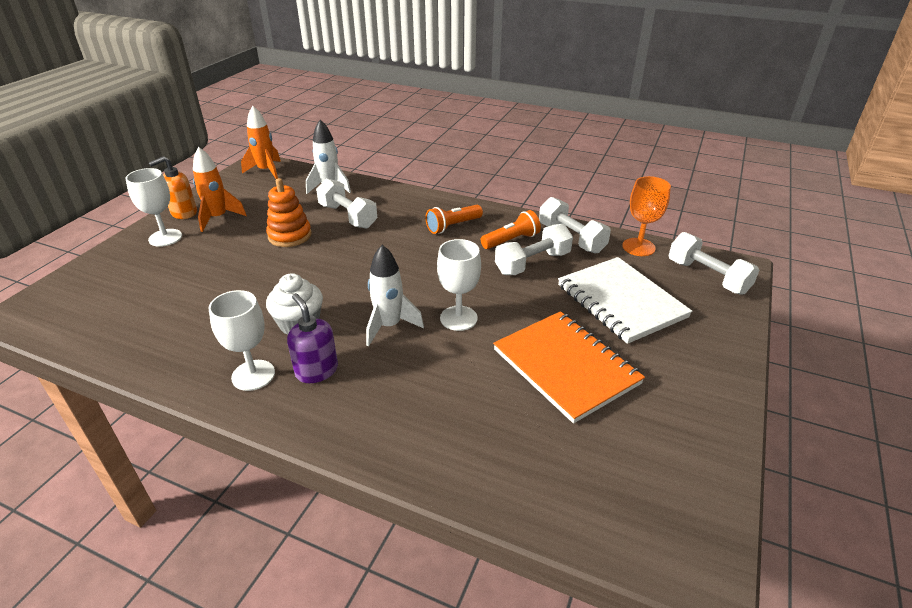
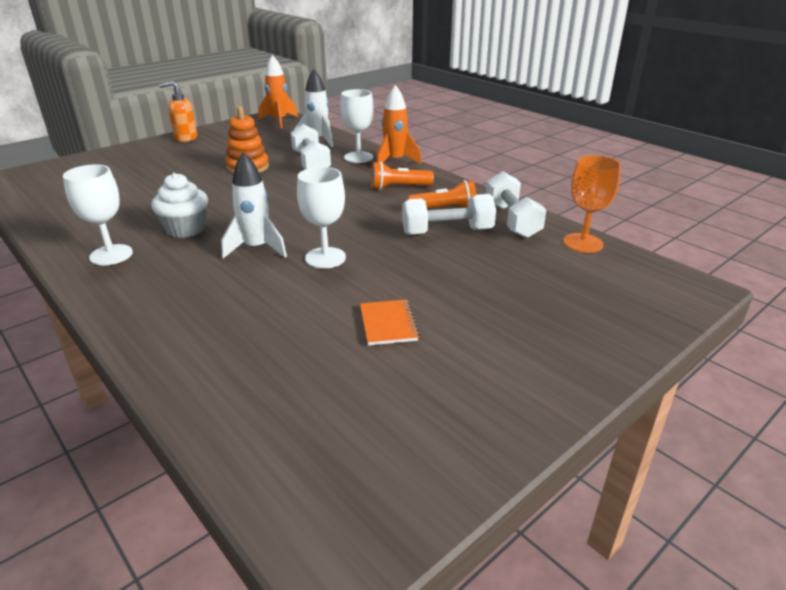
camera: 25 degrees right, 5 degrees down
(165, 238) = (154, 151): white goblet -> white goblet (358, 157)
(218, 218) = (206, 145): orange rocket -> orange rocket (395, 161)
(316, 371) = (161, 265): purple soap dispenser -> none
(565, 367) = (388, 324): orange notebook -> orange notebook, size x0.46
(621, 301) = (510, 285): white notebook -> none
(707, 277) = (643, 287): white dumbbell -> none

